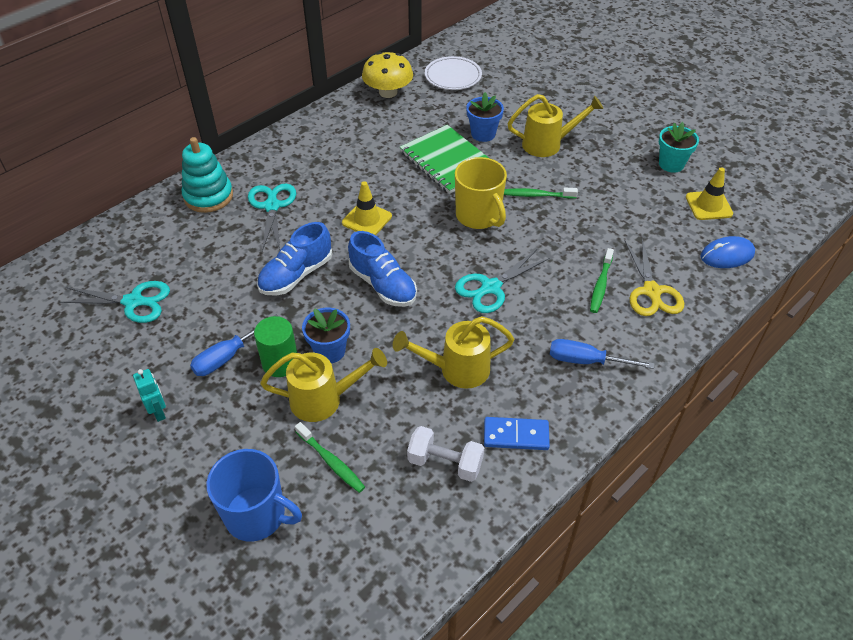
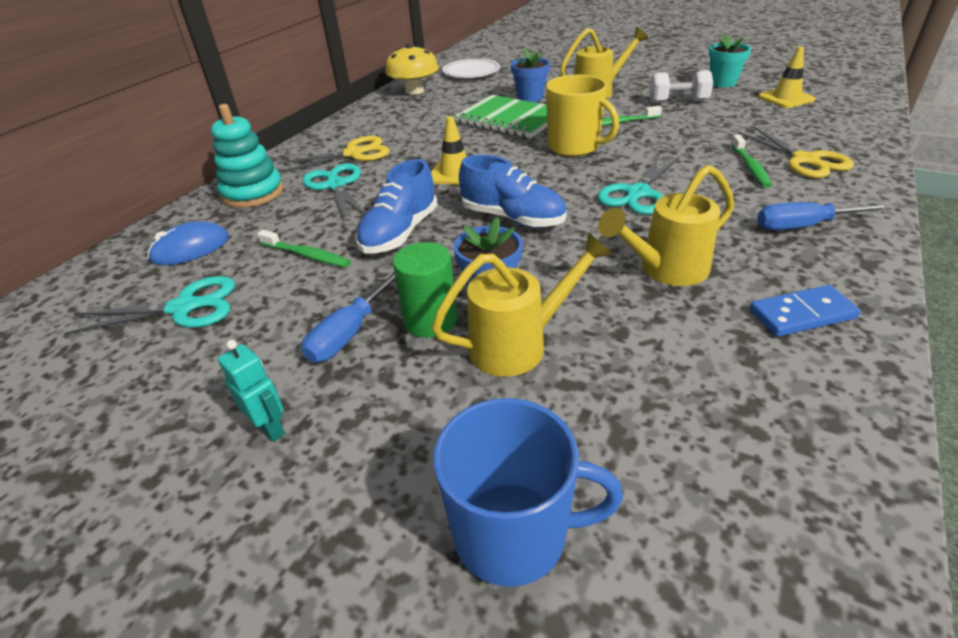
camera: 15 degrees left, 10 degrees down
(300, 170) = (354, 154): none -> yellow scissors
(331, 461) = (582, 416): green toothbrush -> green toothbrush (306, 255)
(445, 463) = (743, 370): white dumbbell -> white dumbbell (678, 101)
(727, 255) = (842, 123): blue mouse -> blue mouse (190, 248)

